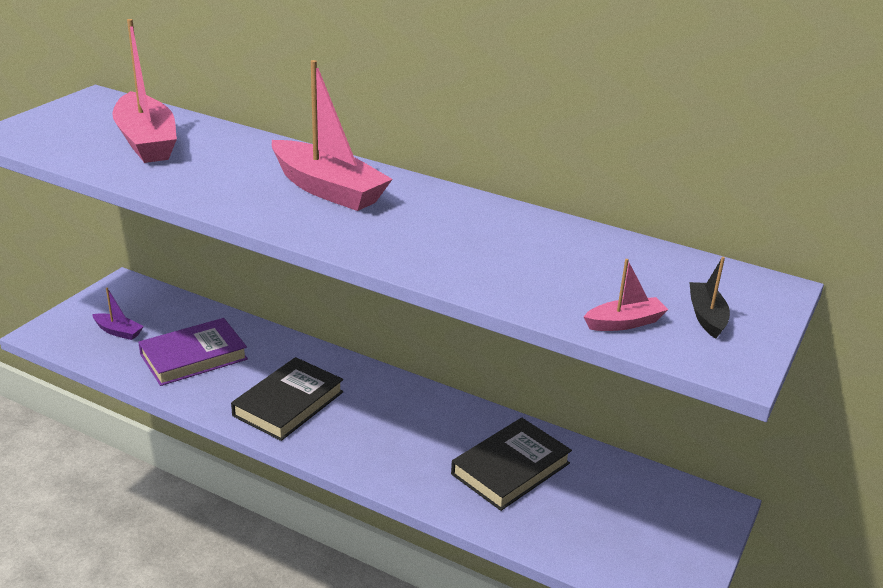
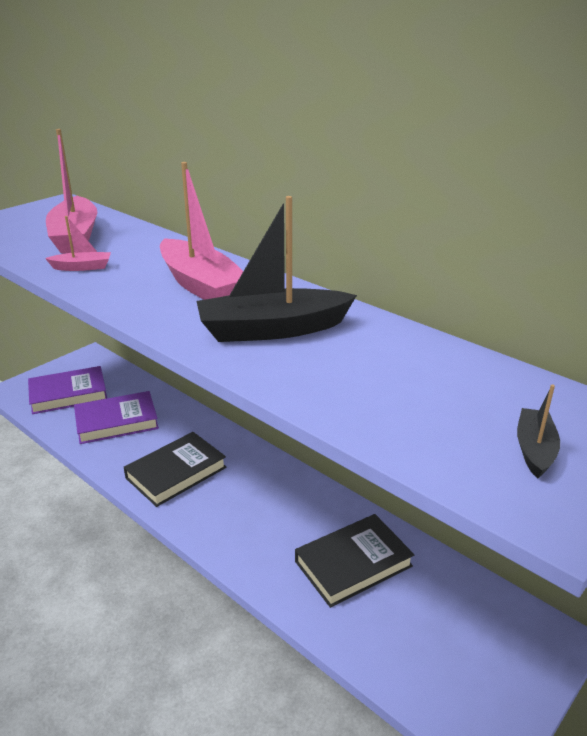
camera: 15 degrees right, 0 degrees up
(118, 331) = (68, 394): purple boat -> purple book
(428, 231) = (272, 330): none -> black boat
(624, 323) = (435, 447): pink boat -> pink boat (82, 267)

